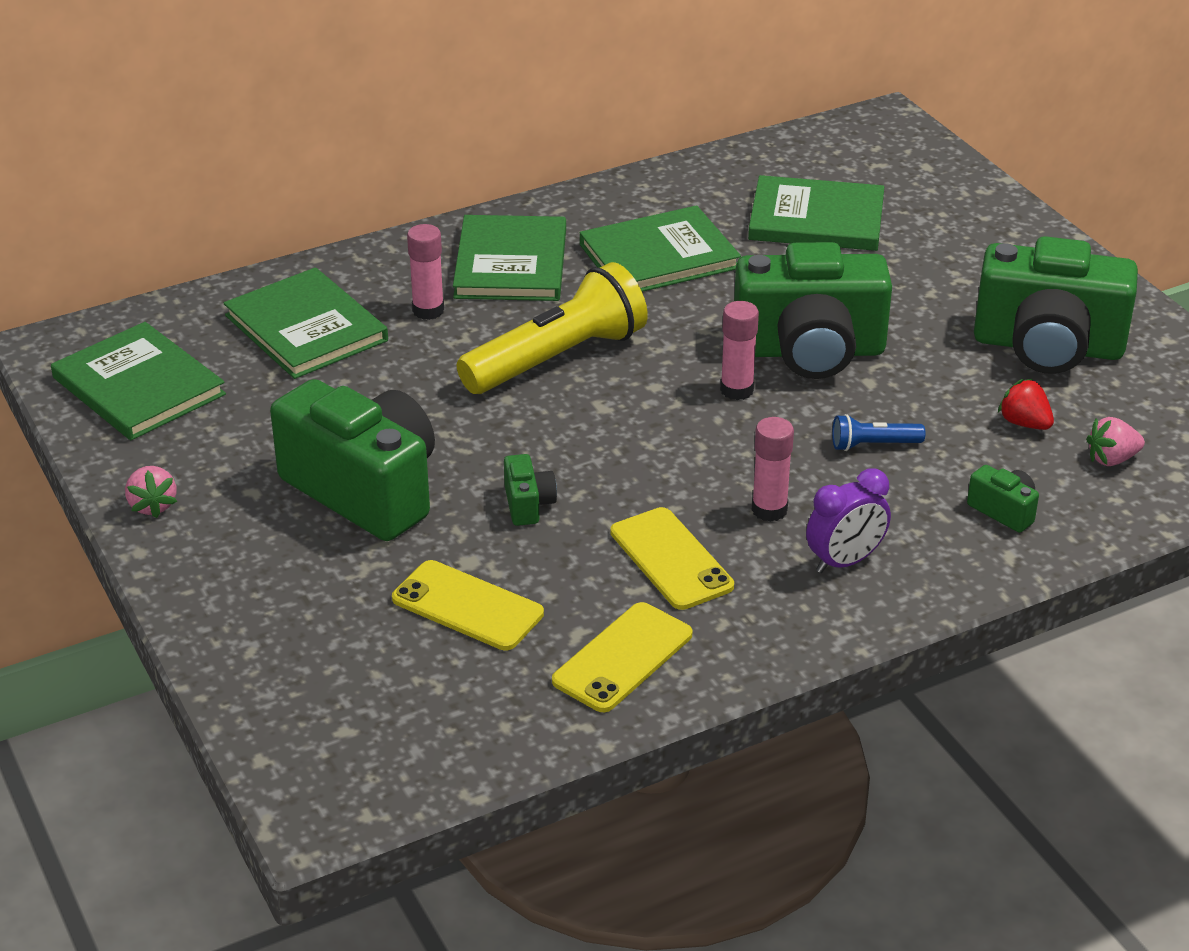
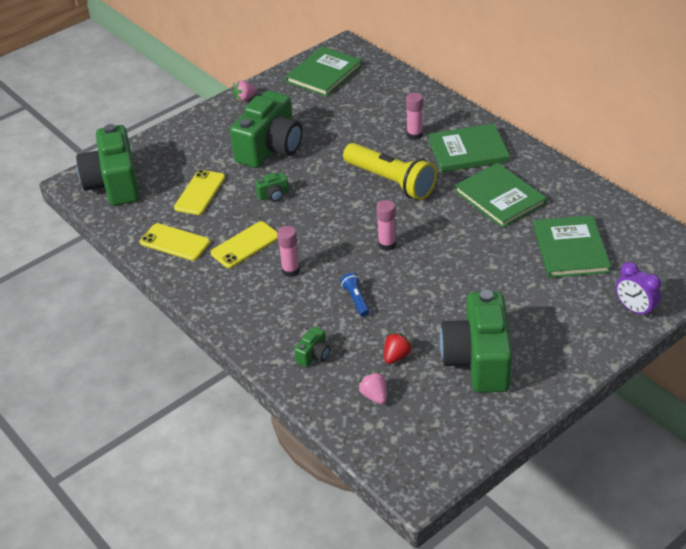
camera: 80 degrees right, 5 degrees up
(306, 328) = (385, 104): green book -> none
(809, 351) = (433, 265): green camera -> green camera (114, 184)
(845, 561) = (257, 302): purple clock -> purple clock (634, 309)

